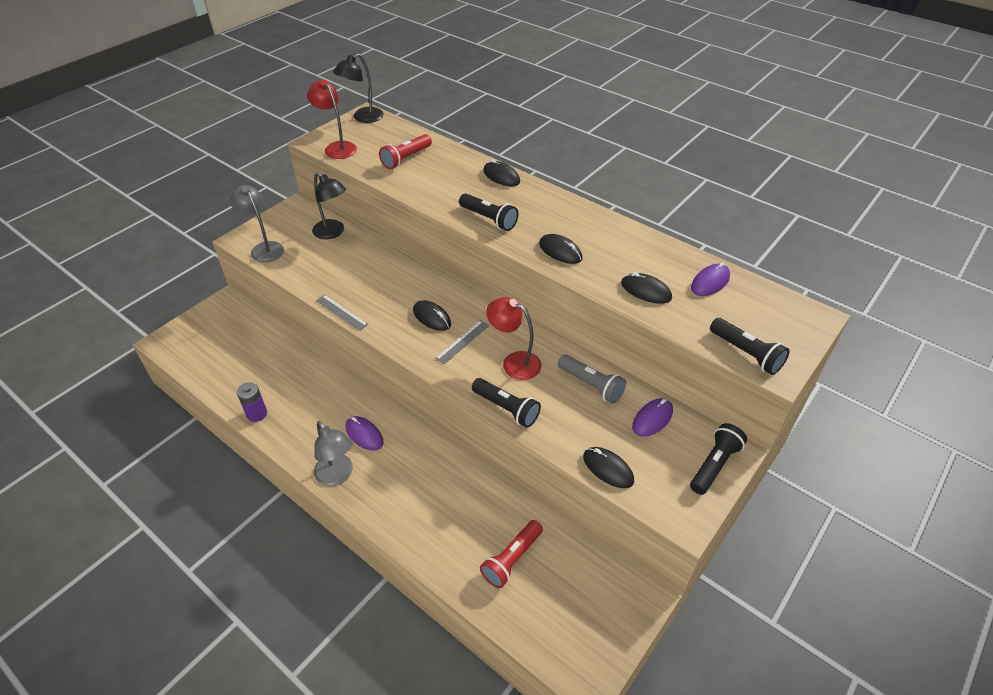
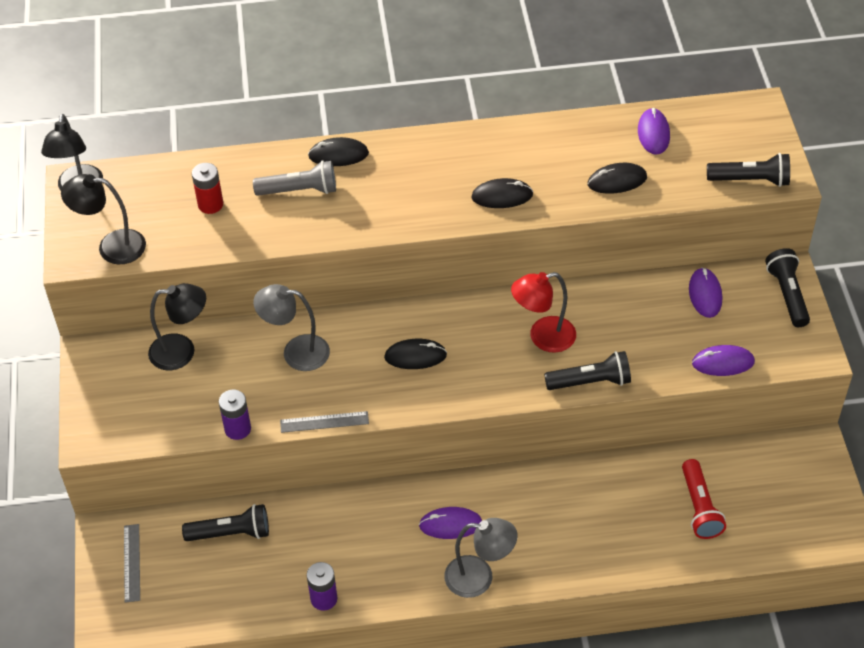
camera: 45 degrees left, 5 degrees up
(264, 248) = (134, 427): grey lamp -> grey lamp (296, 352)
(301, 283) = (237, 429): none -> purple battery
(337, 147) = (112, 246): red lamp -> black lamp
(406, 158) = (210, 204): red flashlight -> red battery
(462, 341) = (474, 355): grey ruler -> grey ruler (131, 562)
(489, 219) = (394, 211): black flashlight -> black flashlight (231, 533)
(591, 385) = (627, 305): grey flashlight -> grey flashlight (299, 190)
(608, 469) = (723, 363): black mouse -> purple mouse

